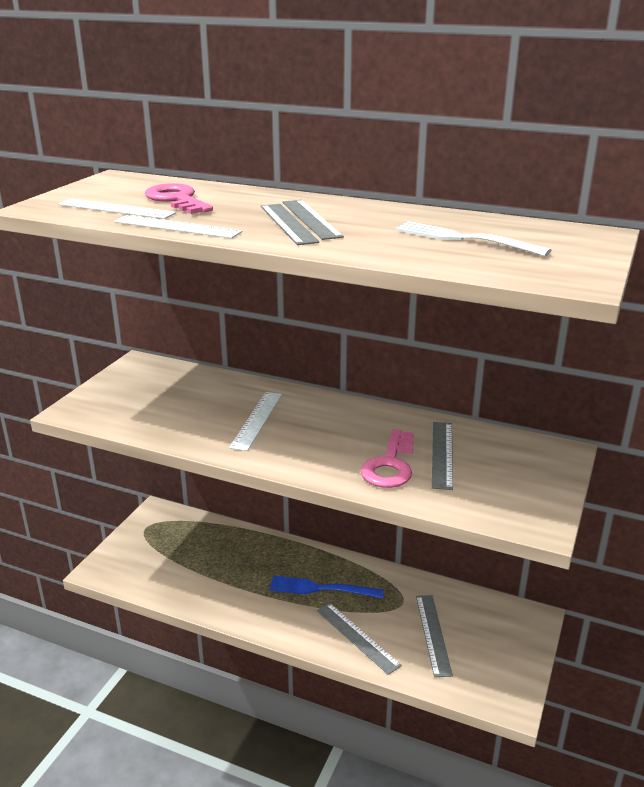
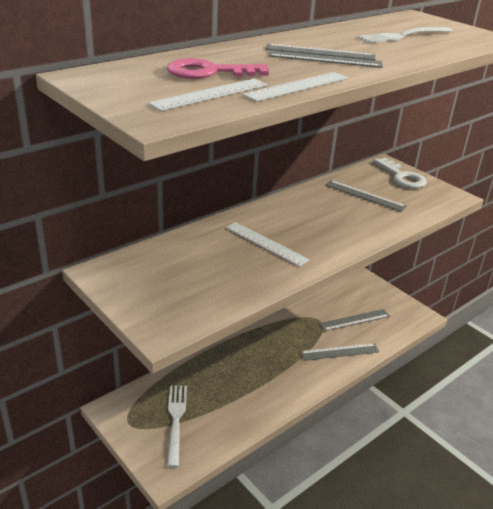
camera: 65 degrees left, 5 degrees up
(165, 552) = (176, 420): none -> white fork
(321, 589) = (283, 350): blue fork -> none
(390, 465) = (366, 215): pink key -> none
(433, 634) = (355, 320): grey ruler -> grey ruler turned 45 degrees counterclockwise
(539, 471) = (402, 177): none -> white key

